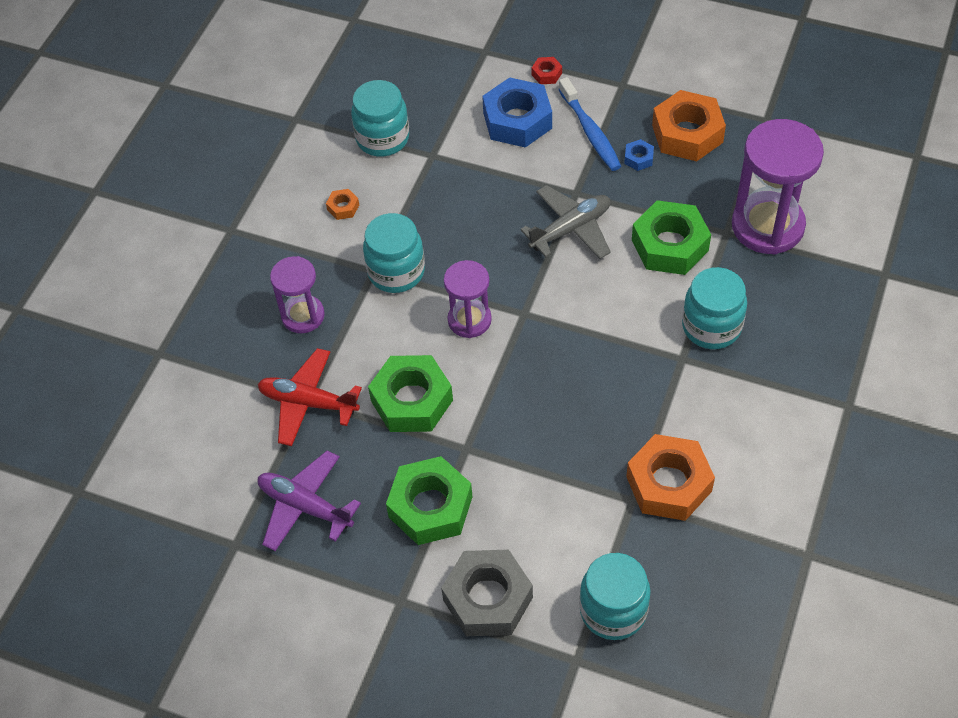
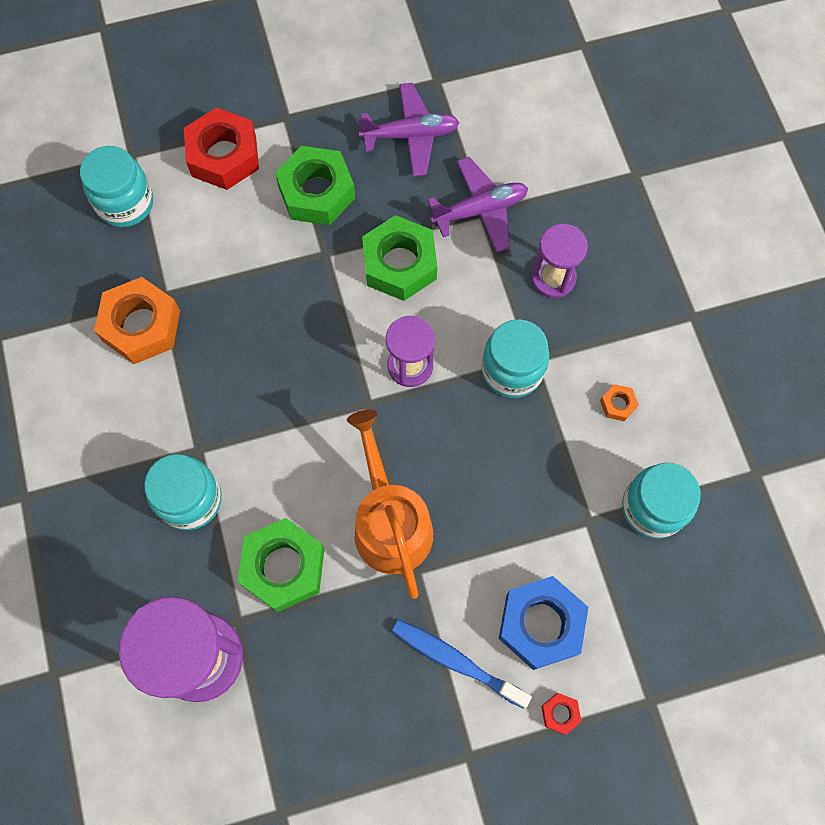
camera: 140 degrees right, 15 degrees up
(308, 403) = (480, 210): red plane -> purple plane
(488, 599) = (224, 156): grey nut -> red nut
(571, 229) = (390, 522): grey plane -> orange watering can
(638, 158) = (383, 659): blue nut -> none
(687, 134) = (354, 730): orange nut -> none

